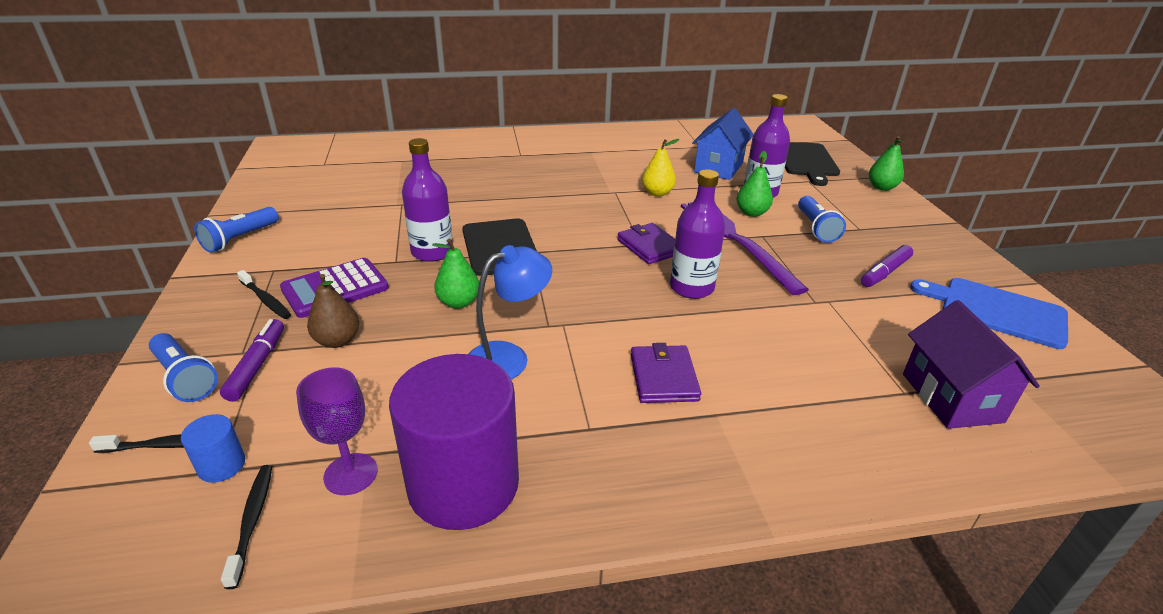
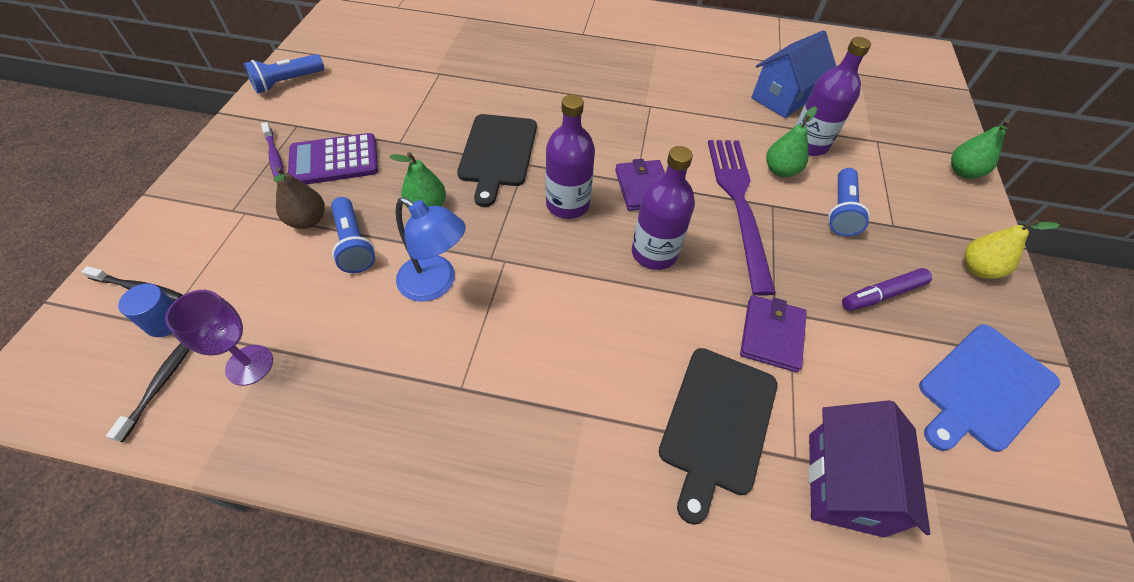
camera: 20 degrees right, 20 degrees up
(185, 378) = (180, 224): blue flashlight -> blue flashlight (354, 244)
(257, 366) = (235, 228): purple marker -> none
(266, 300) = (275, 158): black toothbrush -> purple toothbrush
(432, 252) = (435, 140): purple bottle -> purple bottle (567, 204)
(463, 484) = (327, 408): purple cylinder -> none
(509, 357) = (436, 284): blue lamp -> blue lamp turned 45 degrees clockwise
(657, 193) = (693, 118): yellow pear -> yellow pear (977, 269)
(663, 377) = (561, 354): purple wallet -> purple wallet (771, 335)
(806, 161) = (893, 111): black cutting board -> black cutting board (717, 423)
(996, 311) = (983, 388): blue cutting board -> blue cutting board turned 90 degrees counterclockwise

